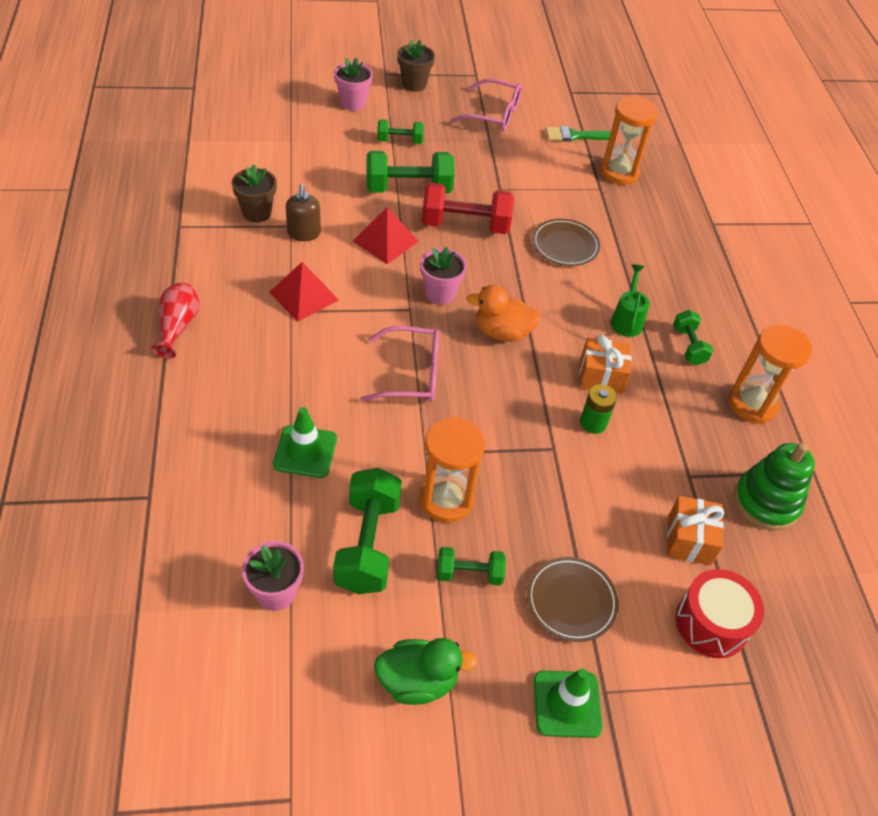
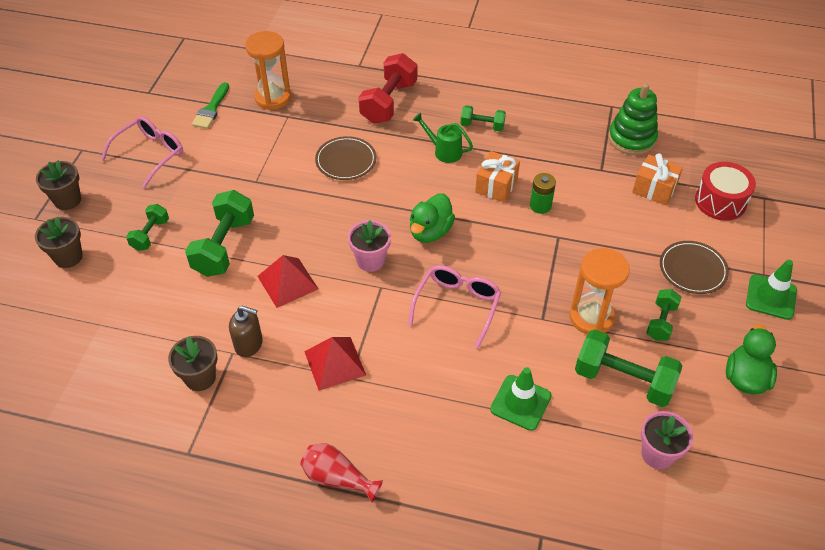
camera: 65 degrees left, 0 degrees up
(353, 103) = (68, 257): pink flower pot -> brown flower pot
(465, 225) = (292, 219): red dumbbell -> red dumbbell (389, 102)
(502, 332) = (430, 232): orange duck -> green duck
(752, 404) = (546, 113): orange hourglass -> none

